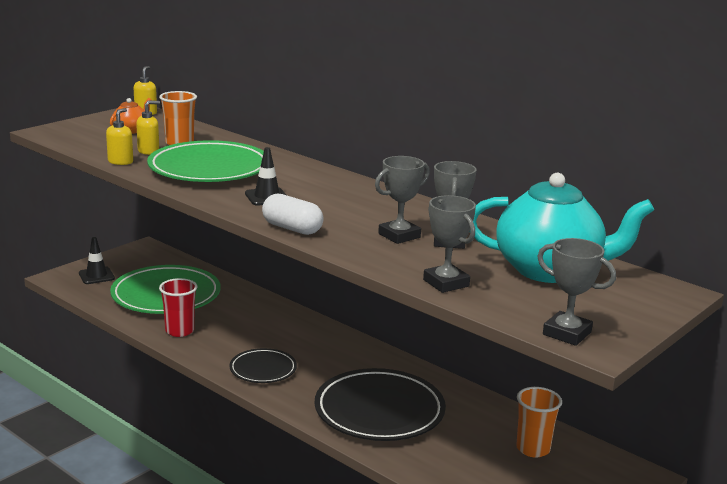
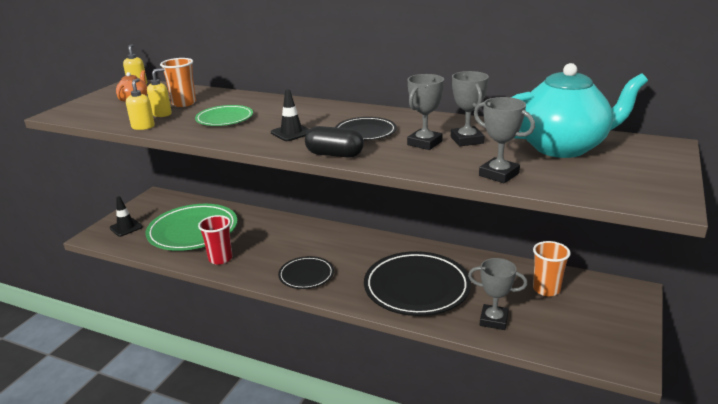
camera: 15 degrees left, 5 degrees up
(209, 169) = (225, 119): green plate -> green plate, size x0.55
(292, 228) = (334, 154): white capsule -> black capsule
(346, 212) = (365, 132): none -> black plate
(567, 333) = (632, 196): grey trophy -> grey trophy (493, 320)

